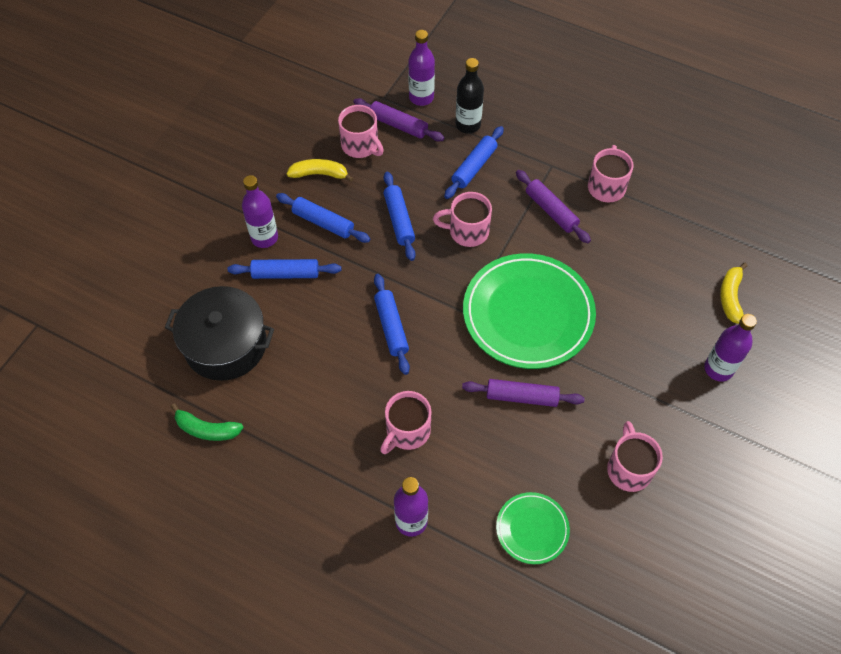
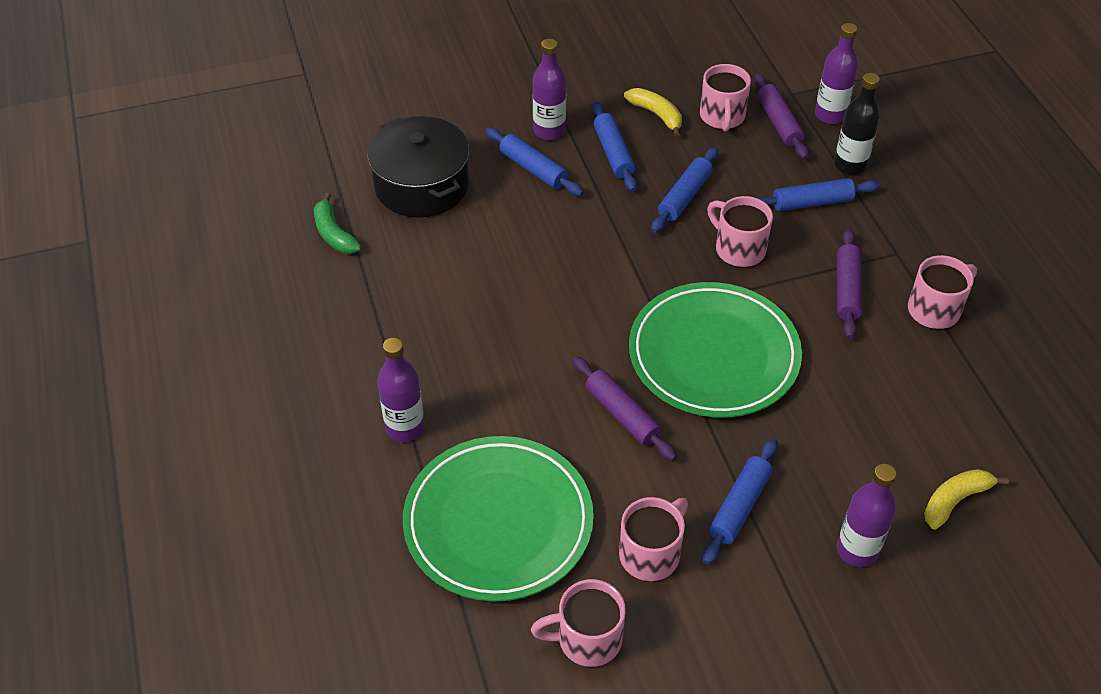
camera: 45 degrees right, 10 degrees down
(391, 327) = (572, 272): blue rolling pin -> blue rolling pin (739, 506)
(407, 431) = (486, 359): pink mug -> pink mug (587, 639)
(532, 529) = (498, 522): green plate -> green plate, size x2.03

